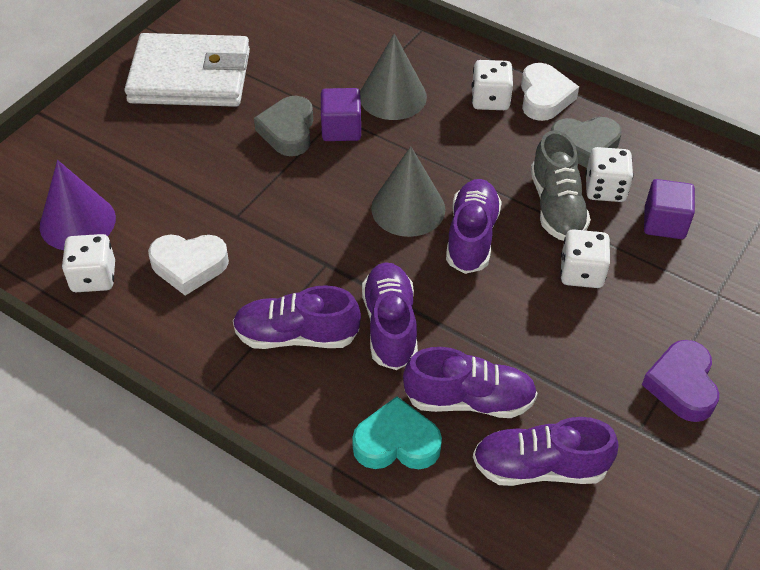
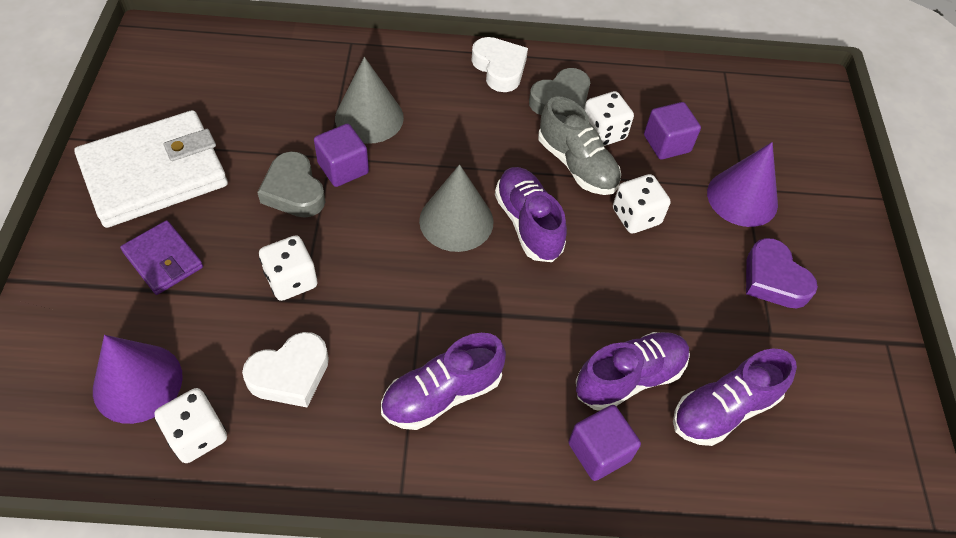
camera: 35 degrees left, 5 degrees up
(153, 143) = (163, 260): none -> purple wallet
(390, 325) = (517, 342): purple shoe -> none
(396, 442) = (599, 451): turquoise heart -> purple cube
(490, 100) = (456, 88): white dice -> white dice (291, 280)
(707, 301) = (742, 198): none -> purple cone

